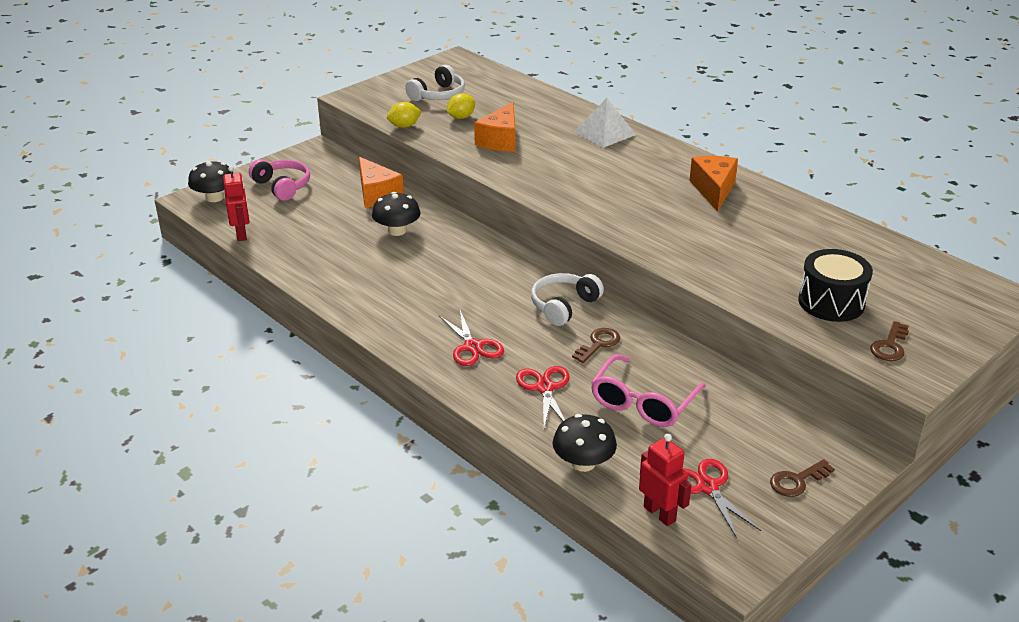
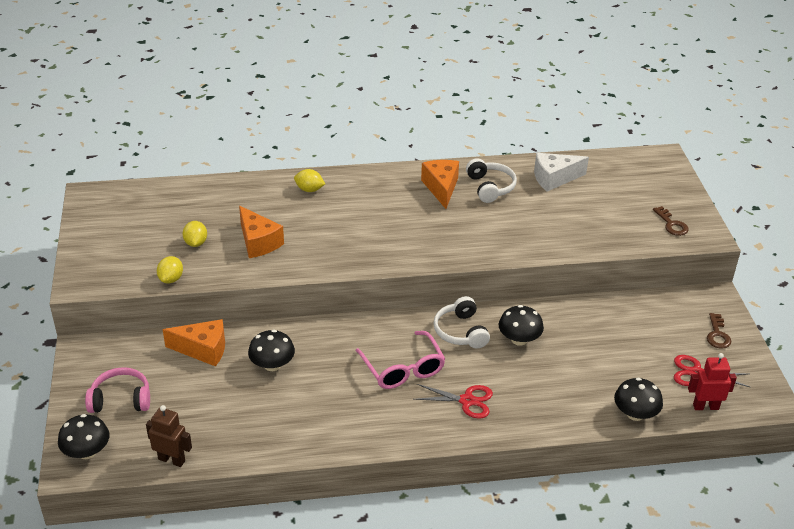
camera: 55 degrees left, 5 degrees up
(241, 234) = (172, 460): red robot -> brown robot
(438, 95) = (142, 236): white headphones -> white headphones (490, 187)
(545, 388) = (544, 390): red scissors -> none
(598, 344) = (519, 339): brown key -> black mushroom
(604, 133) = (309, 189): white pyramid -> yellow lemon
(643, 402) = (597, 354): pink glasses -> pink glasses (403, 369)
(713, 190) = (441, 188): orange cheese -> orange cheese turned 45 degrees clockwise
(831, 302) = (611, 219): black drum -> none
(839, 244) = (554, 178): none -> white cheese

